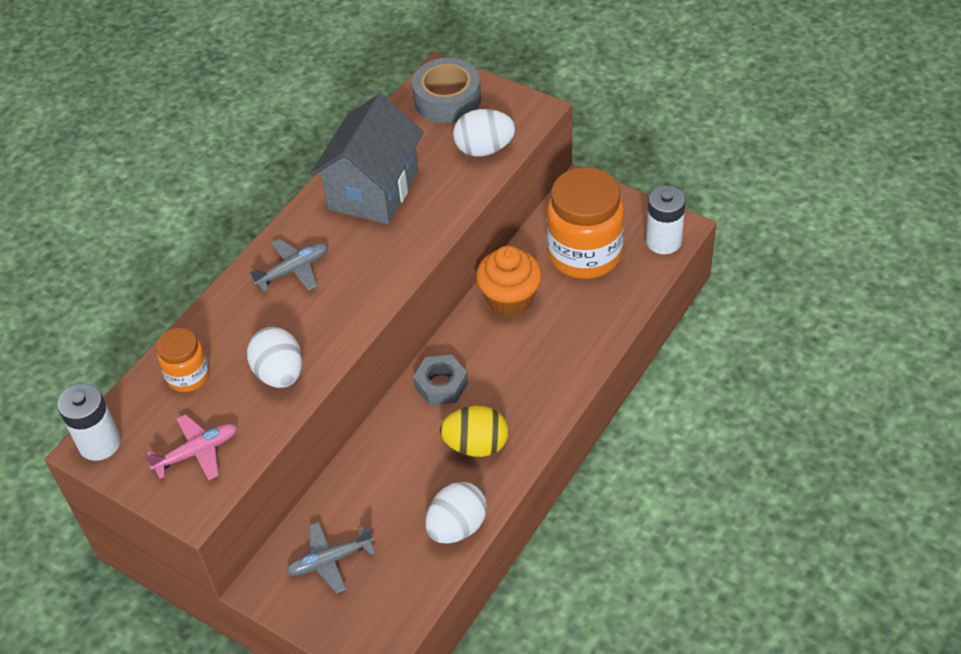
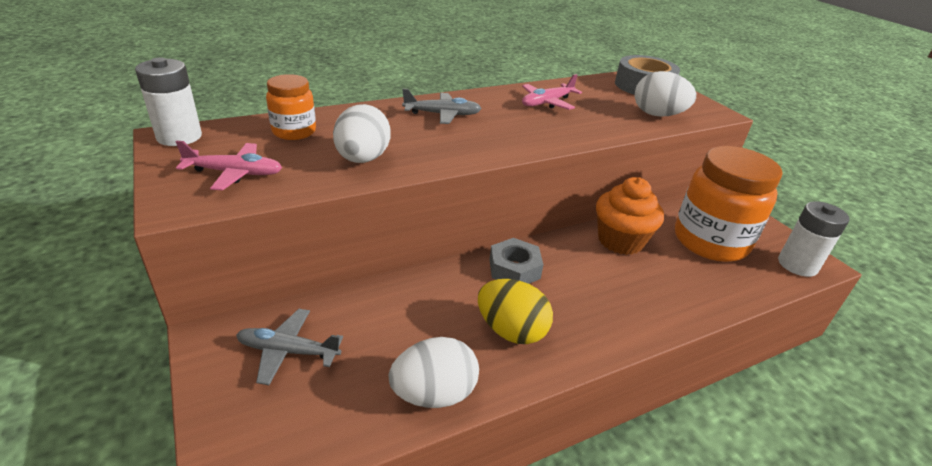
camera: 25 degrees right, 15 degrees down
(373, 190) = (547, 102): grey house -> pink plane

